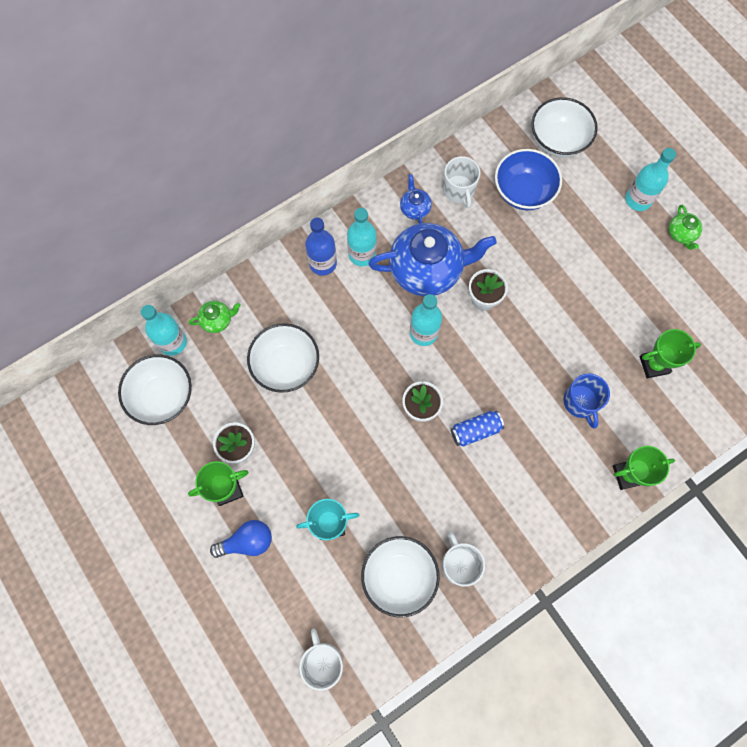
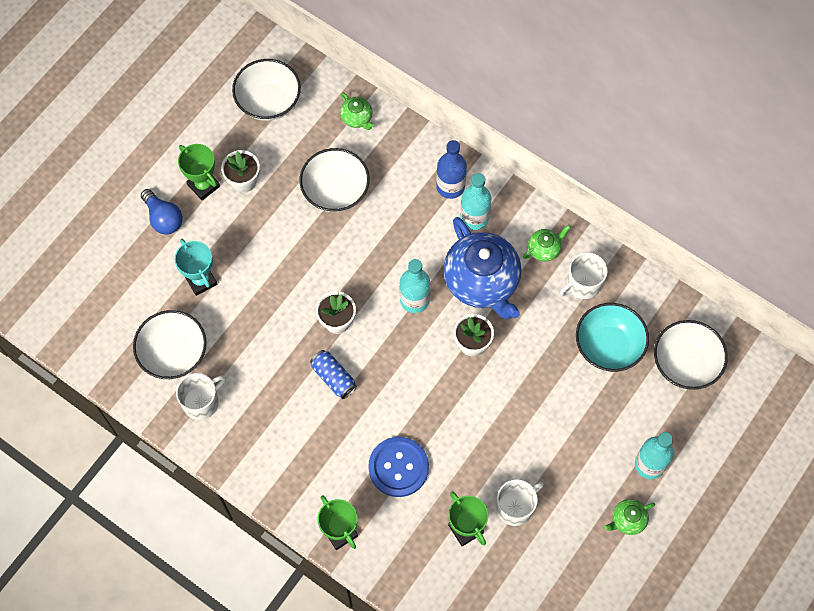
camera: 70 degrees right, 5 degrees down
(173, 342) = (322, 90): turquoise bottle -> none
(323, 662) = (81, 315): white mug -> white mug (515, 507)
(414, 208) = (544, 249): blue teapot -> green teapot
(523, 192) = (608, 346): blue bowl -> turquoise bowl
(580, 402) = (398, 467): blue mug -> blue button

